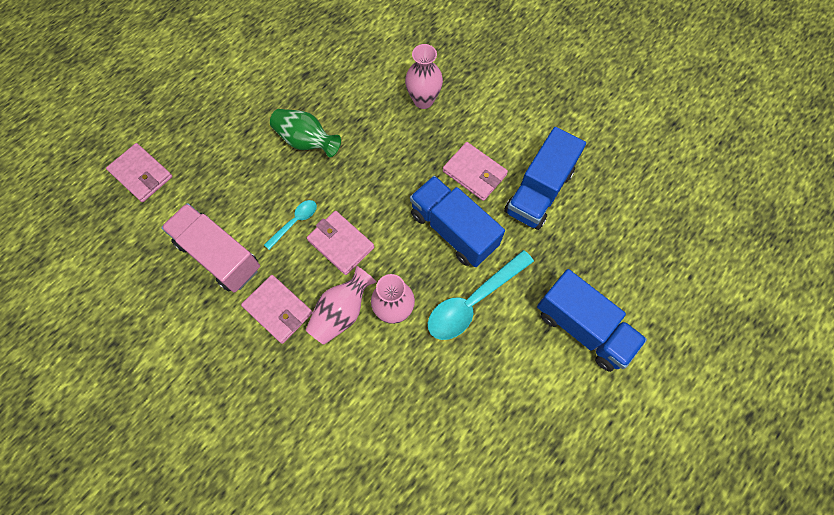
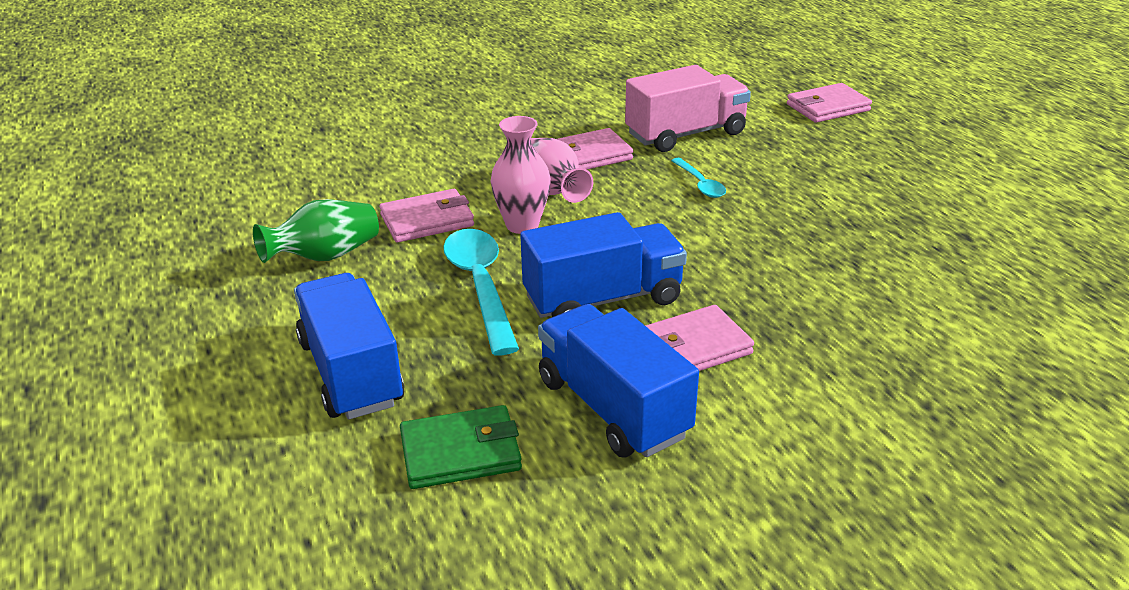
camera: 115 degrees right, 35 degrees down
(306, 141) = (830, 214): green vase -> green vase (325, 256)
(341, 244) = (646, 208): pink wallet -> pink wallet (427, 220)
(423, 100) = (872, 334): pink vase -> none
(583, 327) = (351, 373): blue truck -> blue truck turned 90 degrees clockwise
(605, 243) = (460, 452): none -> green wallet

